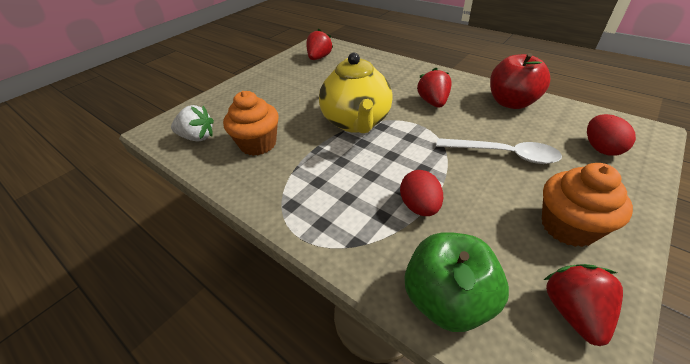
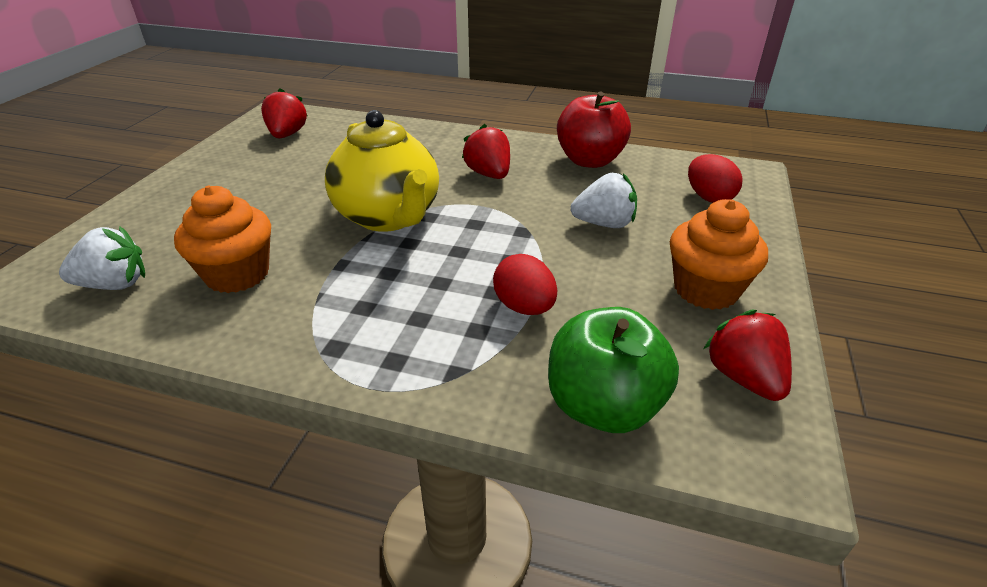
camera: 25 degrees left, 5 degrees down
(503, 154) = (604, 223): white spoon -> white strawberry

